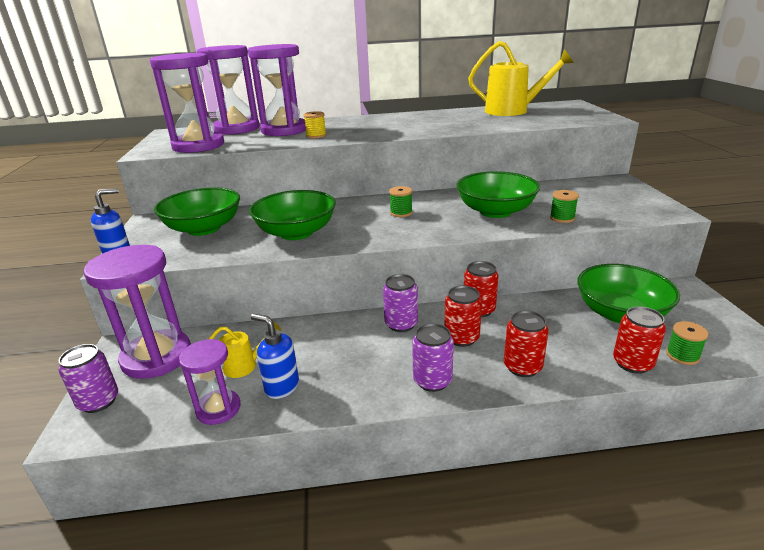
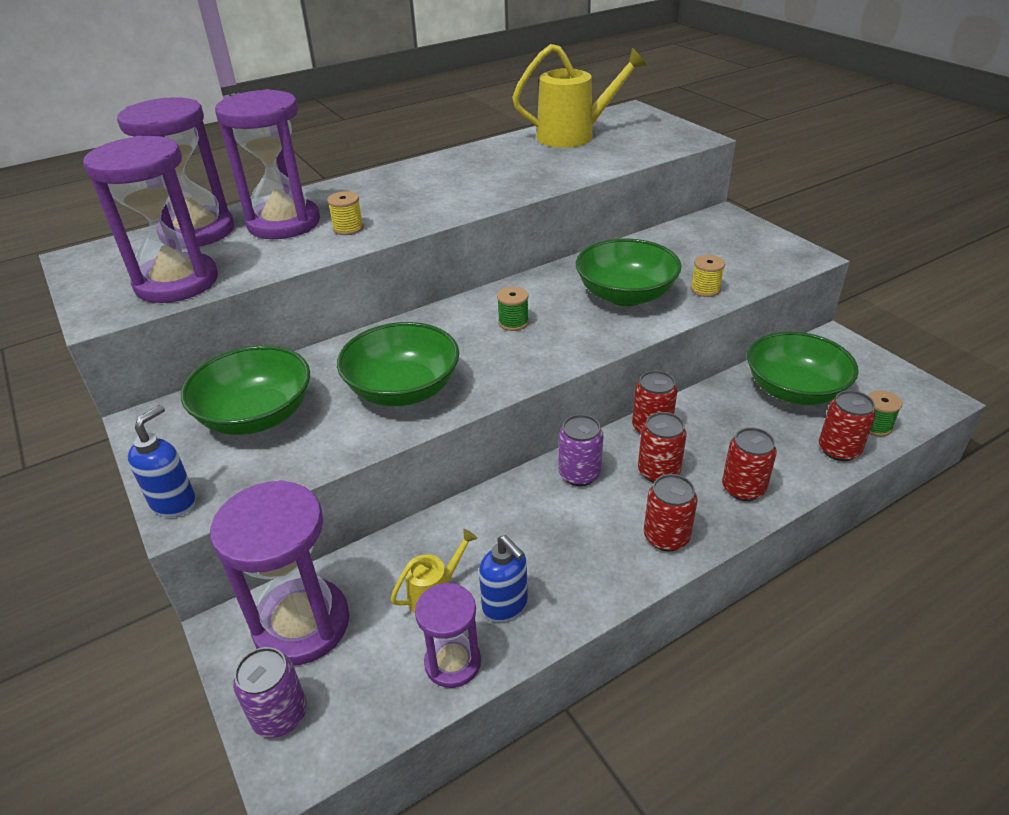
camera: 25 degrees left, 10 degrees up
(281, 387) = (505, 606): blue soap dispenser -> blue soap dispenser turned 135 degrees counterclockwise
(432, 381) = (666, 537): purple can -> red can
(562, 218) = (705, 289): green spool -> yellow spool

